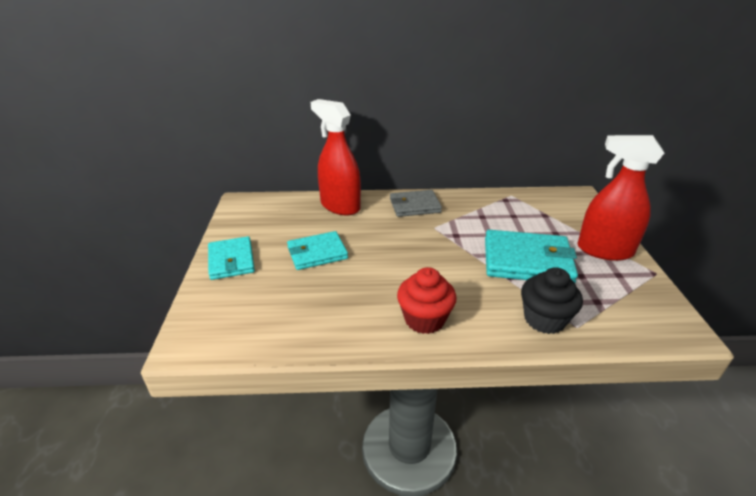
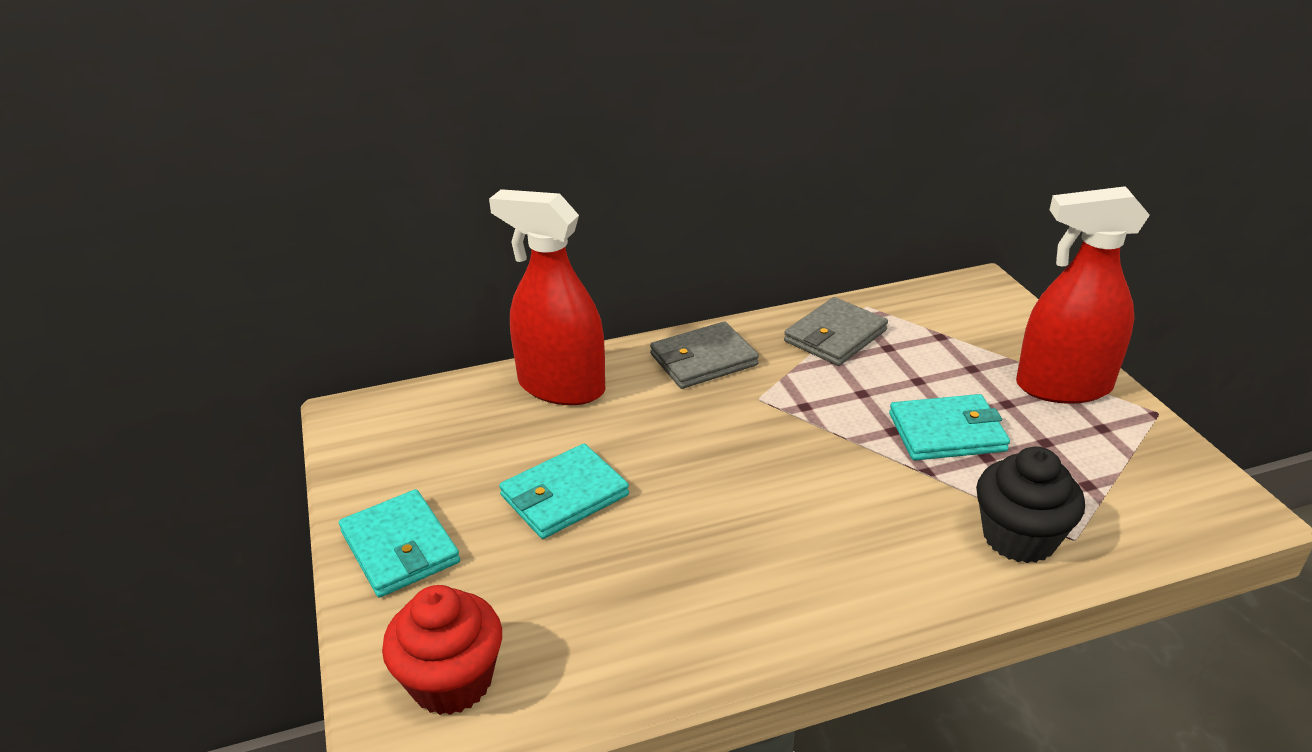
camera: 15 degrees left, 0 degrees up
(424, 319) = (822, 584): red cupcake -> red cupcake (452, 681)
(488, 206) = (835, 336): none -> grey wallet
(527, 261) = (947, 432): turquoise wallet -> turquoise wallet, size x0.65

